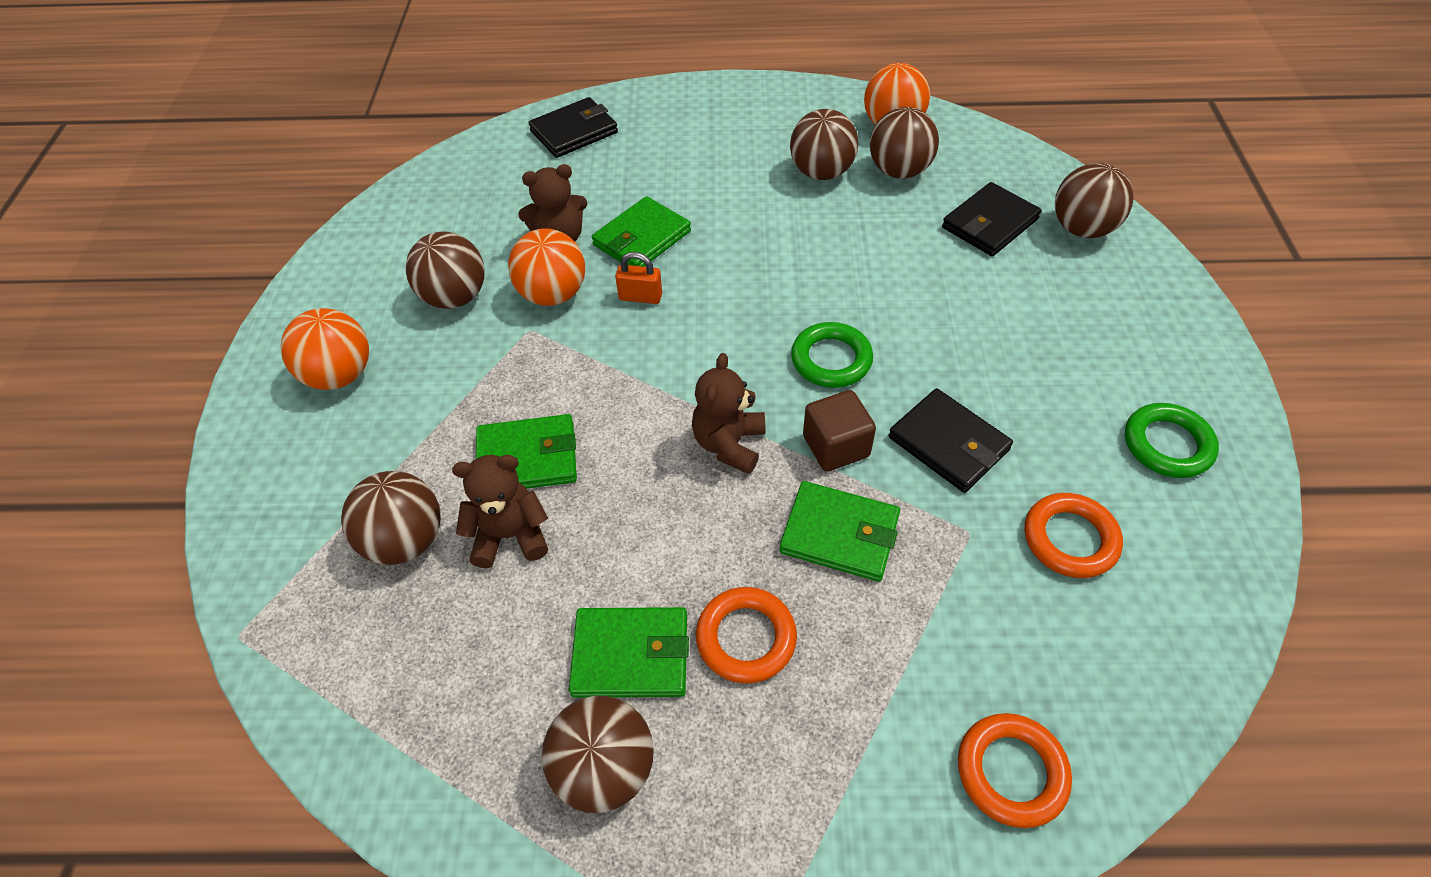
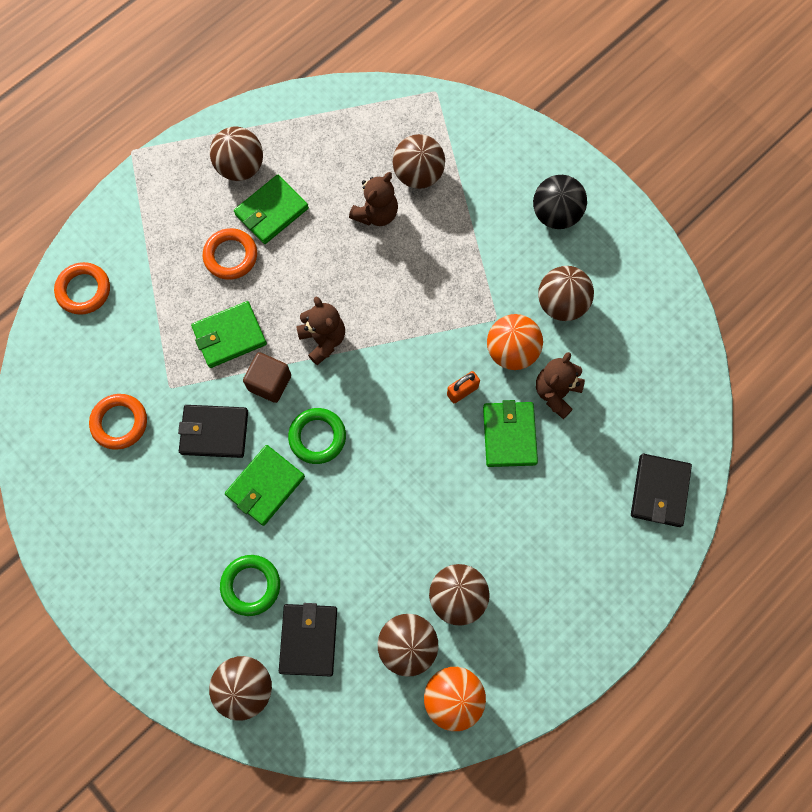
camera: 135 degrees right, 20 degrees up
(340, 375) = (555, 214): orange ball -> black ball
(527, 458) = (411, 252): green wallet -> green wallet (265, 486)
(1167, 445) = (100, 527): green ring -> green ring (251, 585)

